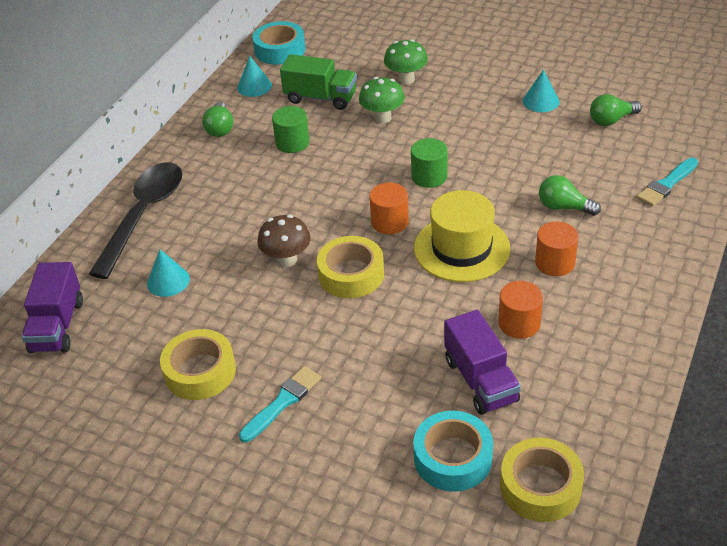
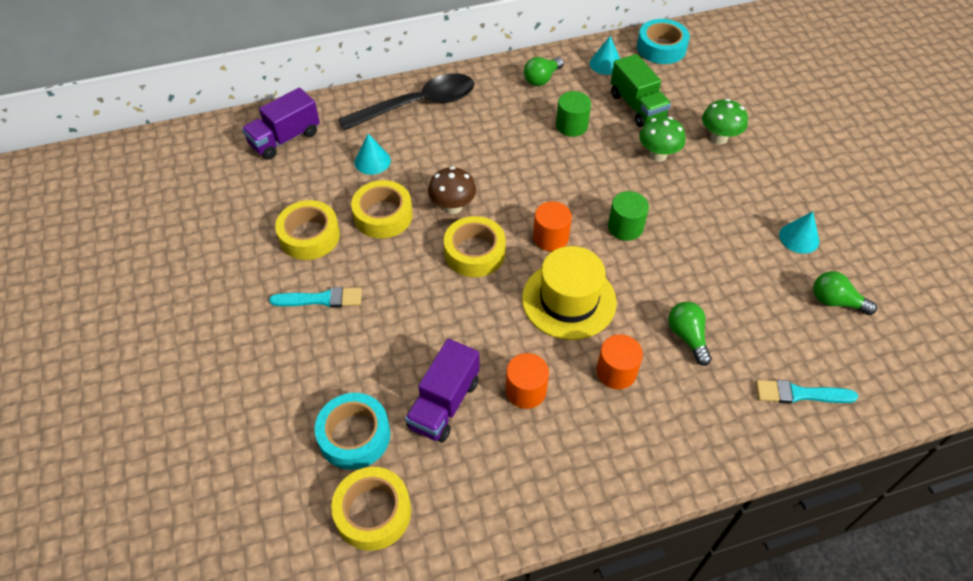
camera: 45 degrees right, 10 degrees up
(240, 309) = (383, 215): none -> yellow tape

